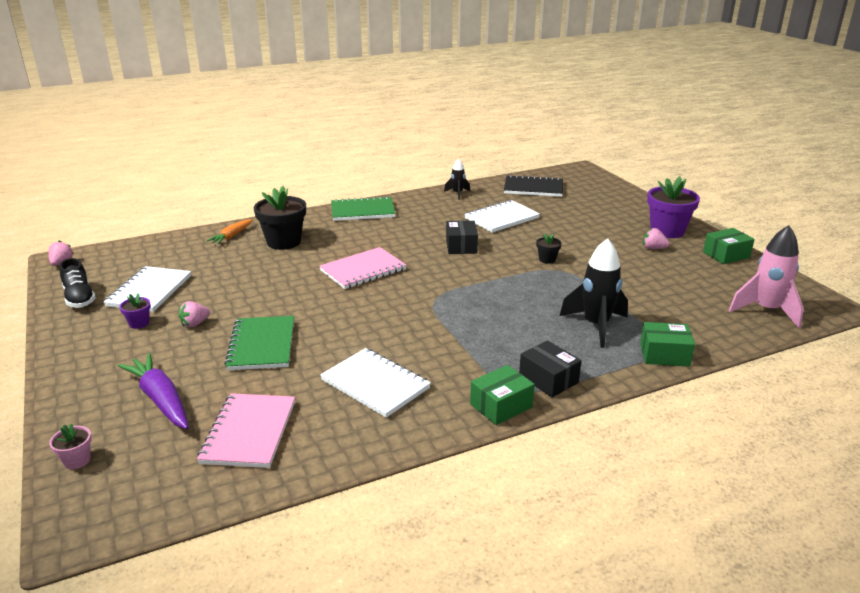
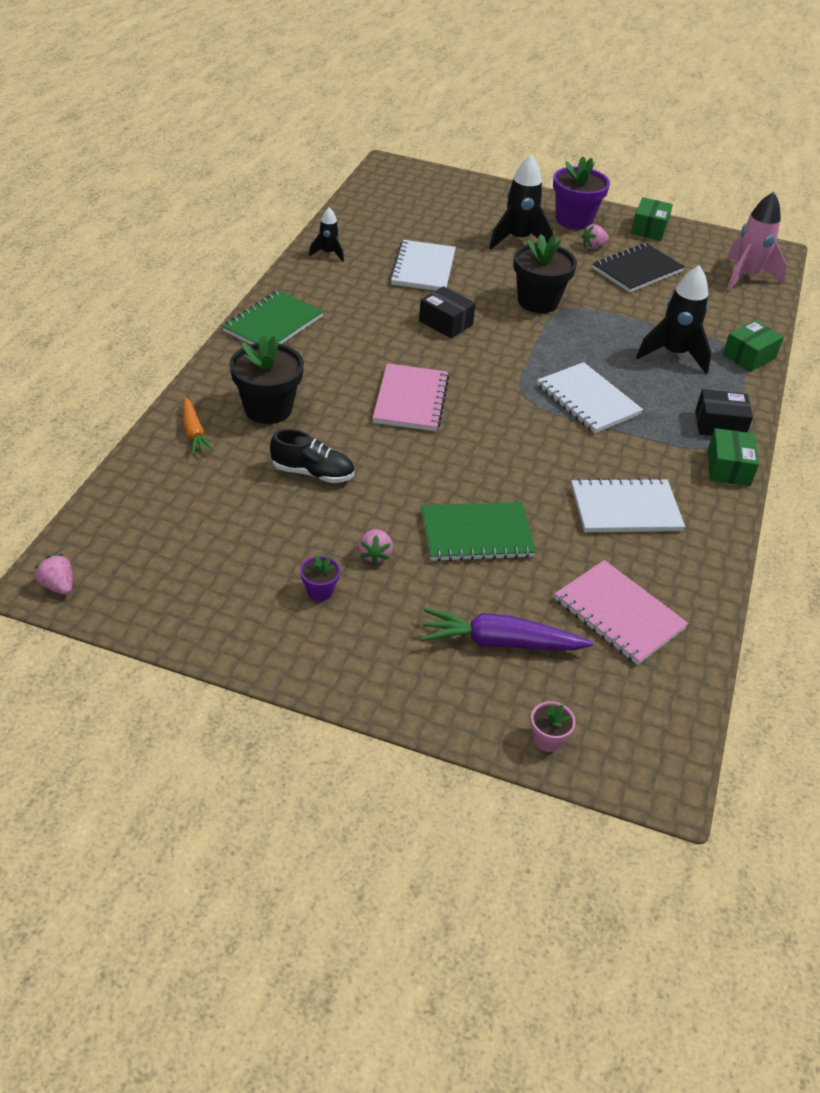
camera: 50 degrees left, 15 degrees up
(79, 298) = (189, 609): black shoe -> black shoe (312, 473)
(149, 291) = (249, 551): white notebook -> white notebook (588, 400)
(262, 345) = (476, 534): green notebook -> green notebook turned 45 degrees counterclockwise
(533, 188) = (387, 213): black notebook -> black notebook (637, 270)
(547, 259) = (538, 301): black flower pot -> black flower pot, size x2.14
(599, 227) = (518, 240): none -> black rocket

